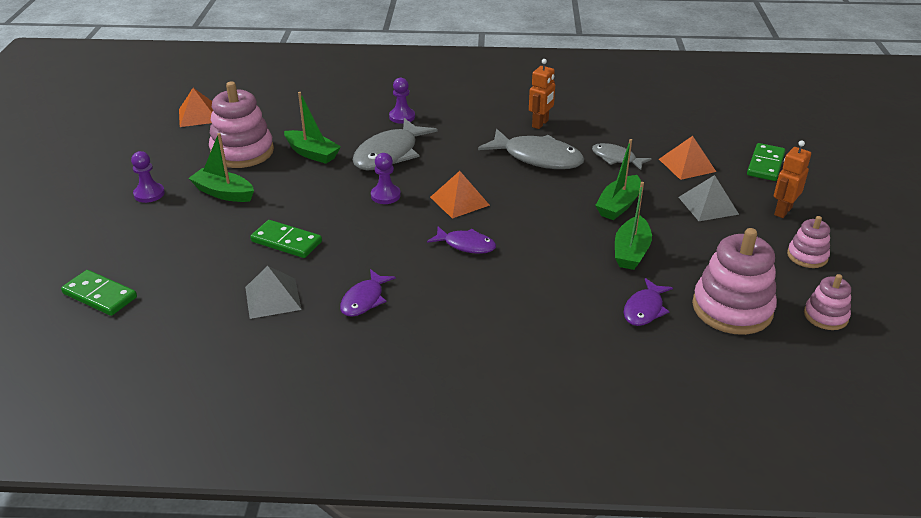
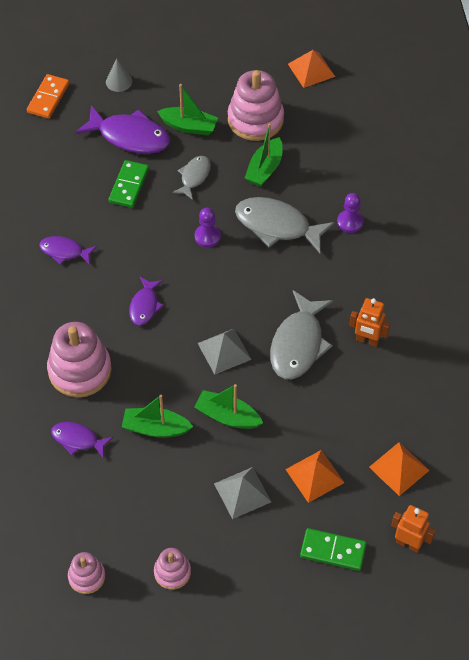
camera: 80 degrees right, 20 degrees up
(100, 295) = (48, 98): green domino -> orange domino
(117, 236) = (119, 81): none -> grey cone
(149, 194) = (178, 80): purple pawn -> none
(211, 235) = (130, 136): none -> purple fish
(224, 193) = (189, 126): green boat -> green boat turned 90 degrees clockwise
(273, 298) = (59, 196): grey pyramid -> grey pyramid (224, 351)
(459, 201) = (210, 291): orange pyramid -> orange pyramid (399, 468)
(616, 158) = (312, 412): grey fish -> grey fish (194, 177)
(732, 308) = (87, 504): pink stacking toy -> pink stacking toy (80, 370)
(782, 211) = (245, 559): orange robot -> orange robot (408, 543)

